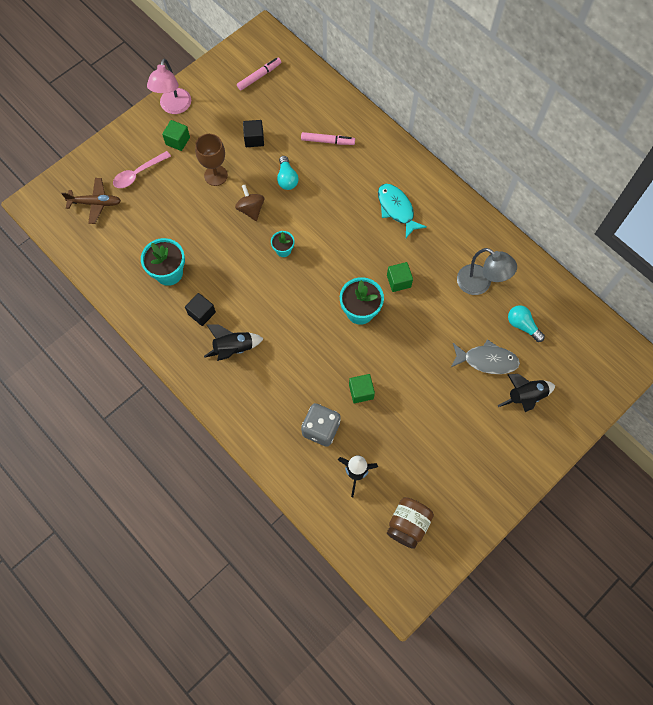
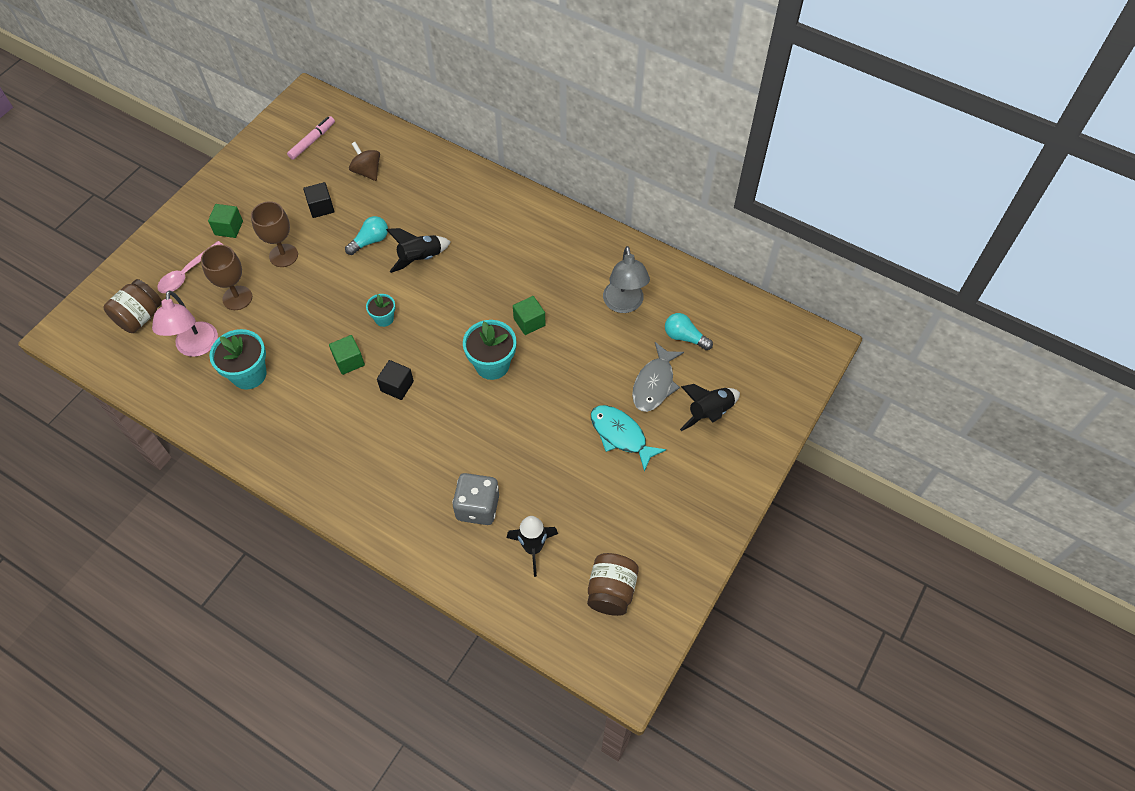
camera: 15 degrees left, 10 degrees down
(95, 203) = (140, 317): brown plane -> brown jar
(172, 204) = (237, 298): none -> brown goblet
(174, 107) = (216, 193): pink lamp -> pink lamp (196, 347)
(201, 313) = (300, 410): black cube -> black cube (397, 386)
(233, 348) = (348, 441): black rocket -> black rocket (420, 258)
(251, 209) = (334, 283): brown spinning top -> brown spinning top (367, 171)
(287, 178) = (370, 241): turquoise light bulb -> turquoise light bulb turned 105 degrees counterclockwise
(327, 141) = (409, 192): pink marker -> none
(361, 391) = (515, 453): green cube -> green cube (349, 361)
(396, 209) = (507, 246): turquoise fish -> turquoise fish (621, 435)
(480, 284) = (624, 304): grey lamp -> grey lamp turned 60 degrees clockwise
(487, 360) = (654, 384): grey fish -> grey fish turned 120 degrees clockwise

